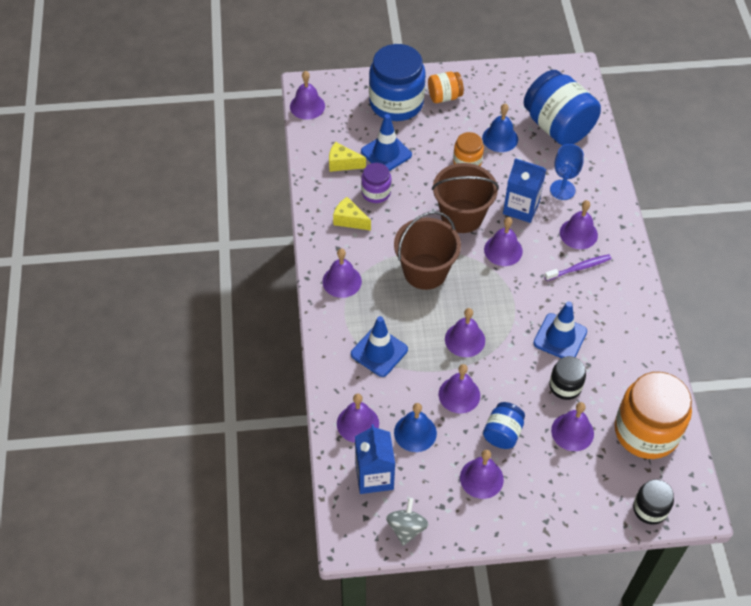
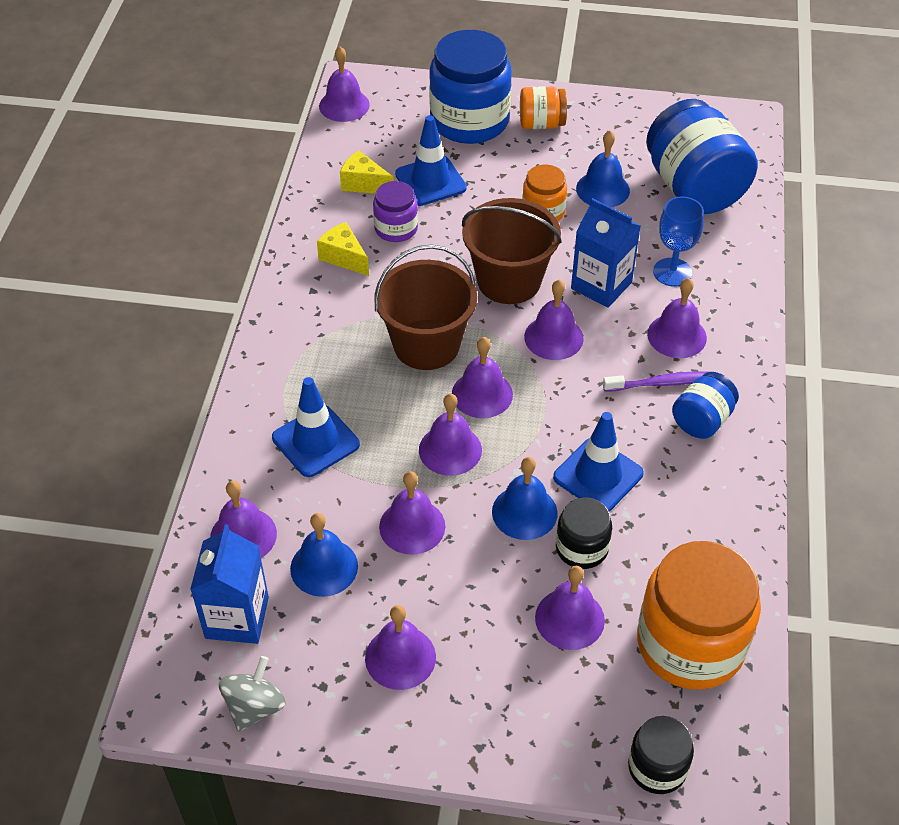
camera: 15 degrees right, 5 degrees down
(342, 281) = (300, 335): purple bell -> purple bell (482, 394)
(502, 433) = (458, 597): blue jar -> blue jar (702, 420)
(524, 370) = (524, 512): none -> blue bell

